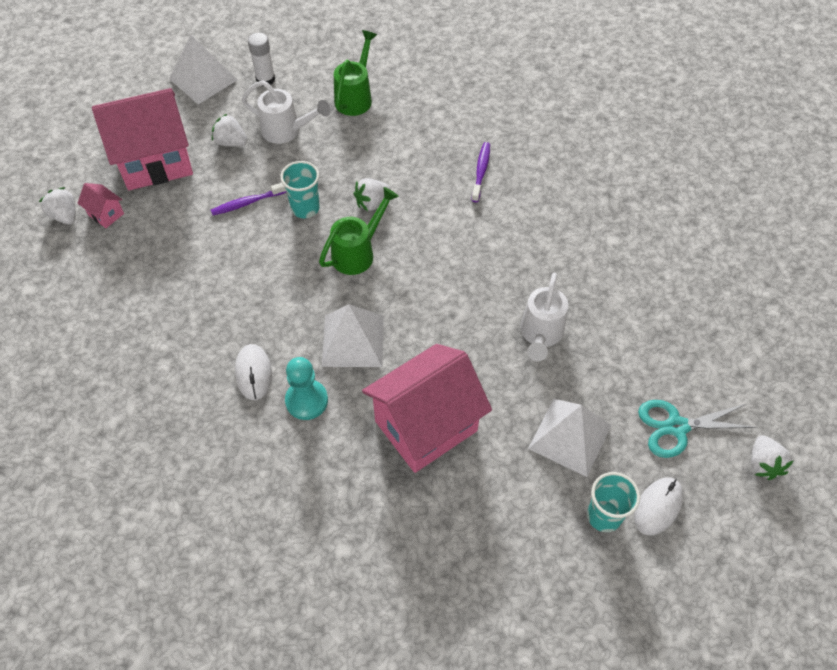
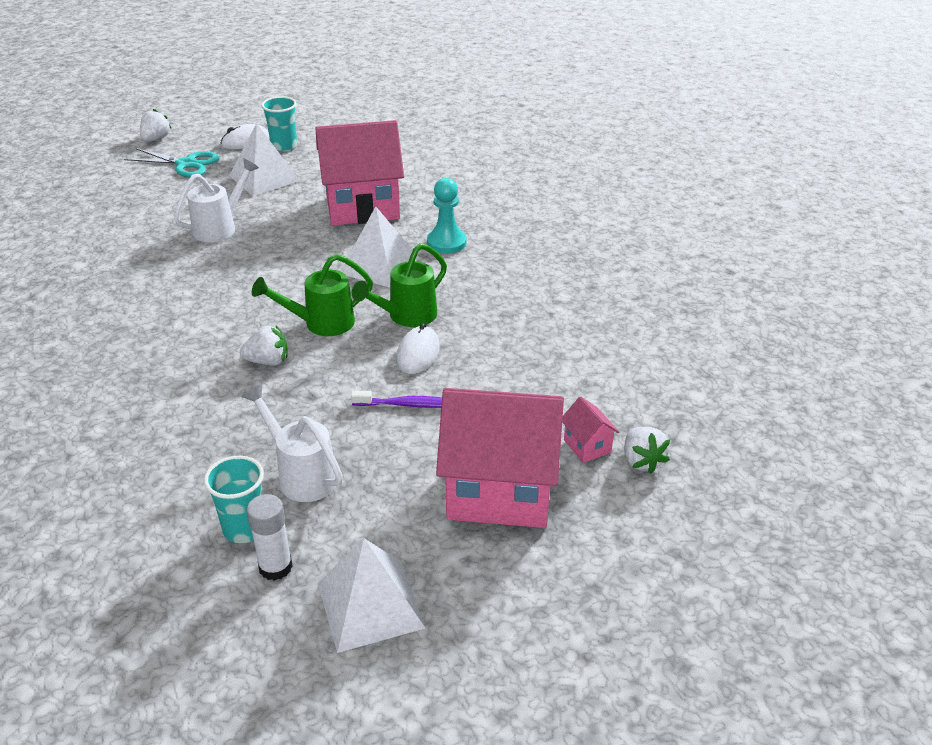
camera: 155 degrees left, 20 degrees down
(231, 142) = (384, 485): white strawberry -> none
(253, 373) = (482, 269): white mouse -> white mouse (418, 353)
(305, 208) = (344, 378): turquoise cup -> turquoise cup (244, 529)
(355, 97) = (173, 491): green watering can -> green watering can (406, 317)
(481, 171) = (123, 354): purple toothbrush -> none

